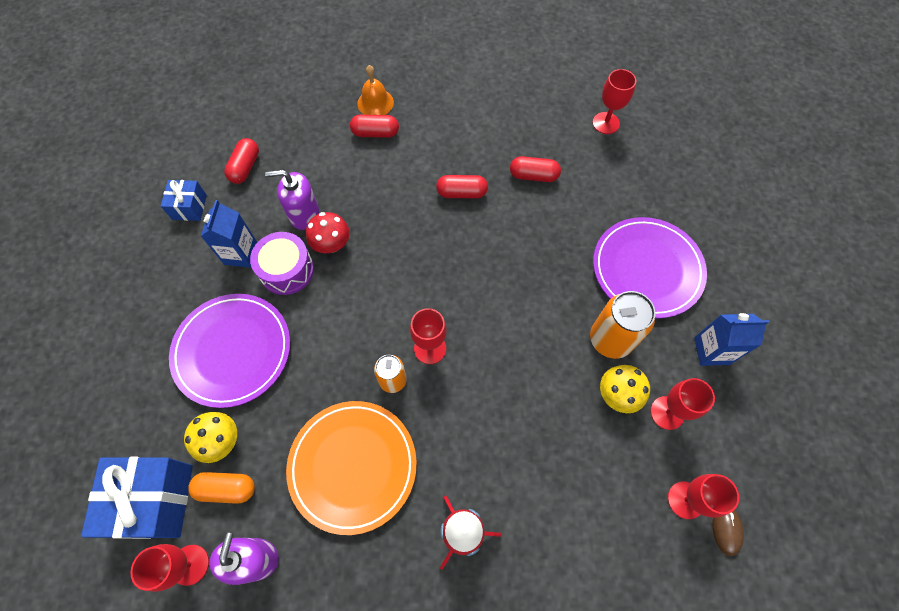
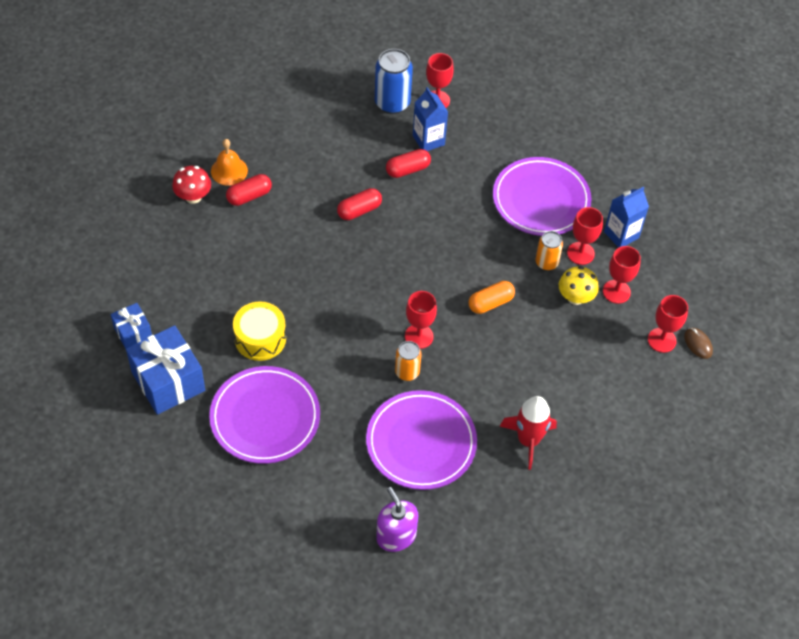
camera: 35 degrees left, 10 degrees down
(155, 500) = (290, 544): blue gift -> blue gift (168, 381)
(190, 564) = (351, 566): red goblet -> red goblet (580, 253)
(221, 441) = (308, 480): yellow mushroom -> none
(226, 489) = (339, 507): orange capsule -> orange capsule (490, 303)
(241, 254) = (211, 345): blue carton -> blue carton (428, 140)
(245, 167) = (156, 277): red capsule -> none
(286, 270) = (260, 338): purple drum -> yellow drum
(304, 214) = (240, 290): purple soap dispenser -> none
(332, 244) = (282, 301): red mushroom -> red mushroom (193, 196)
(353, 466) = (421, 442): orange plate -> purple plate
(561, 107) = (392, 103): none -> blue can
(610, 339) = (546, 263): orange can -> orange can, size x0.61

